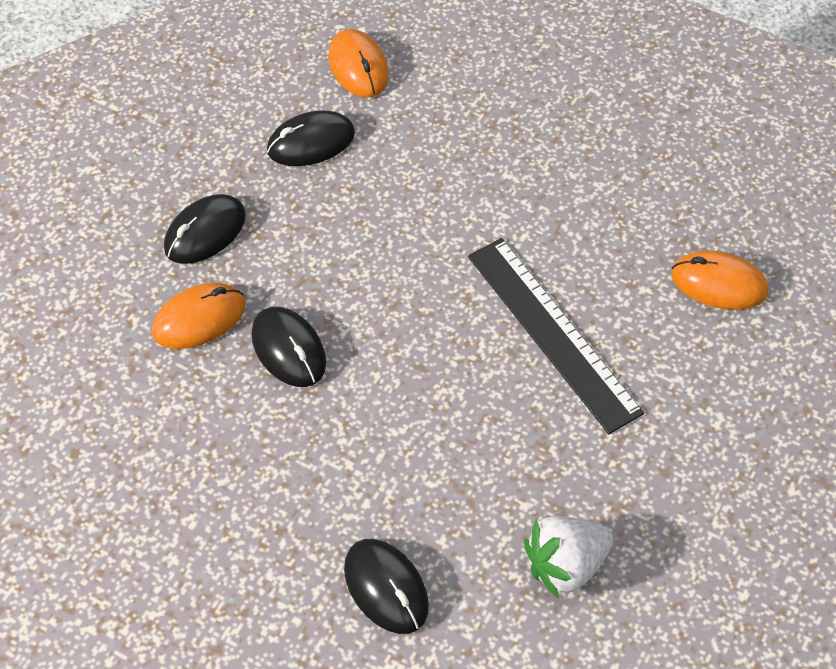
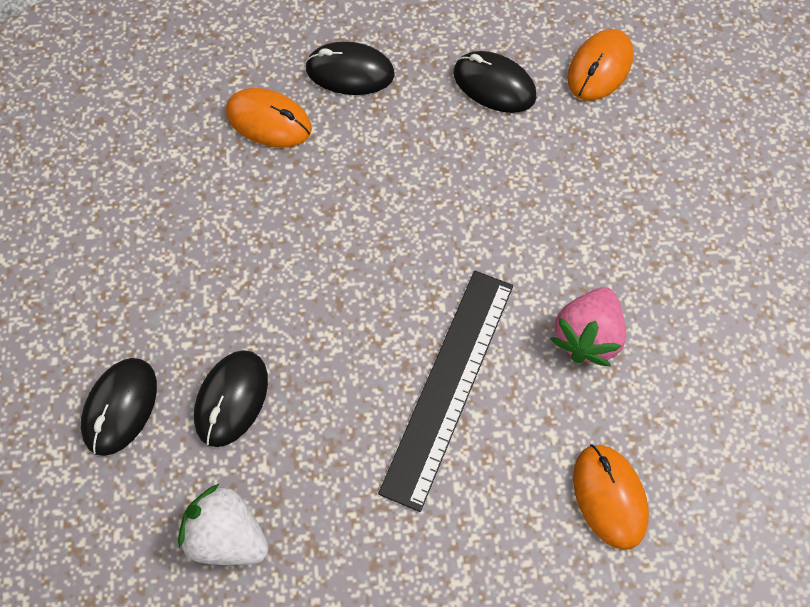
camera: 55 degrees right, 10 degrees up
(288, 349) = (286, 199): black mouse -> black mouse (231, 399)
(581, 218) = (587, 336): none -> pink strawberry

